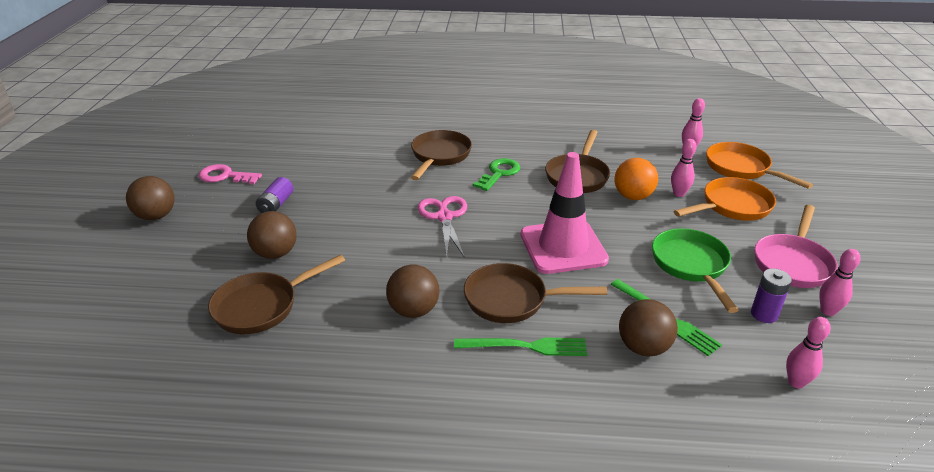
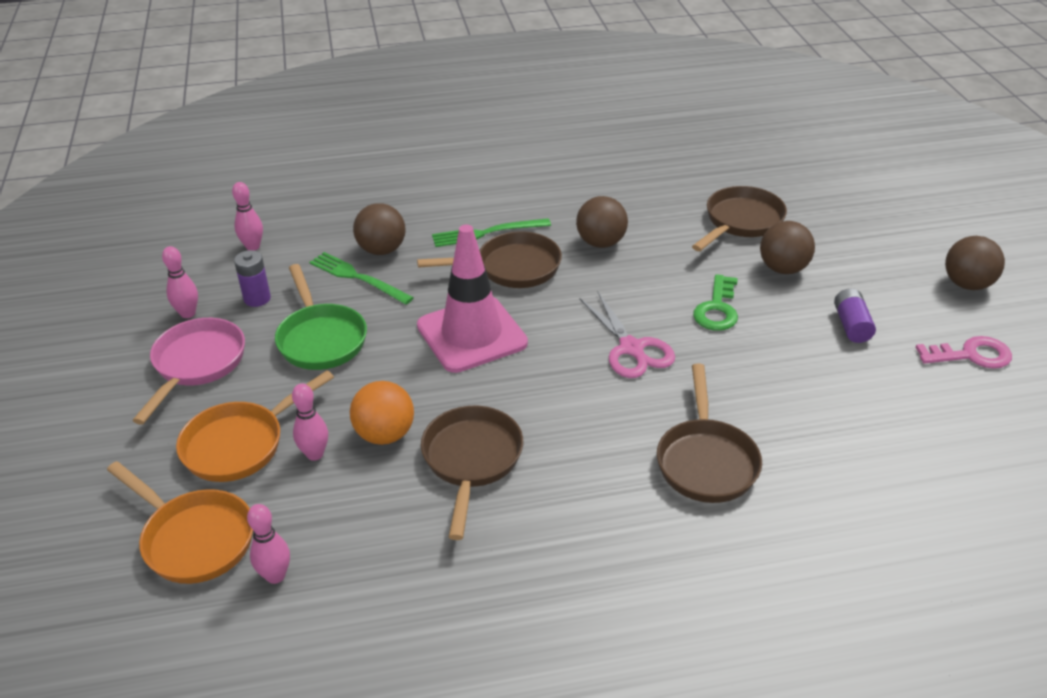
camera: 165 degrees right, 5 degrees up
(499, 173) = (594, 441): green key -> green key (717, 309)

